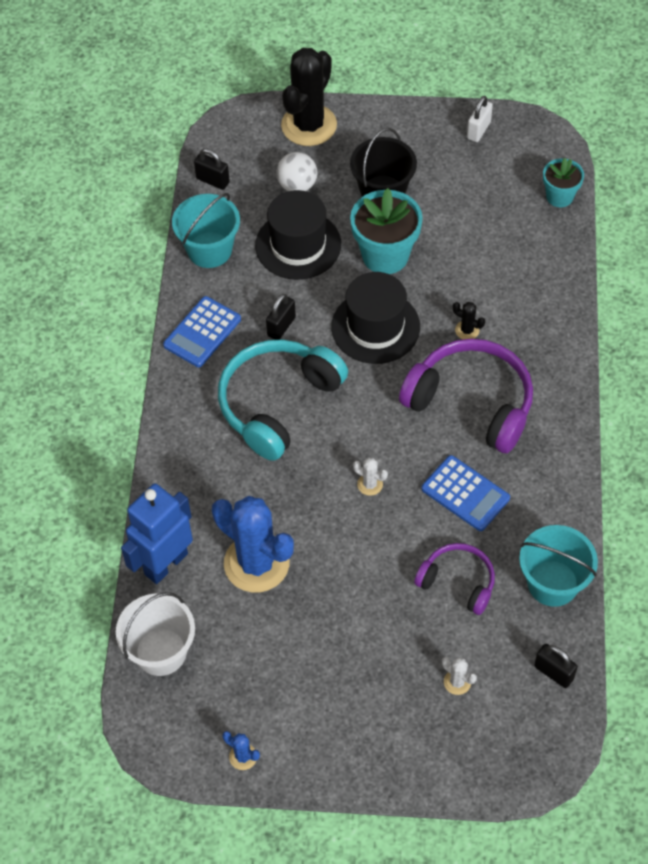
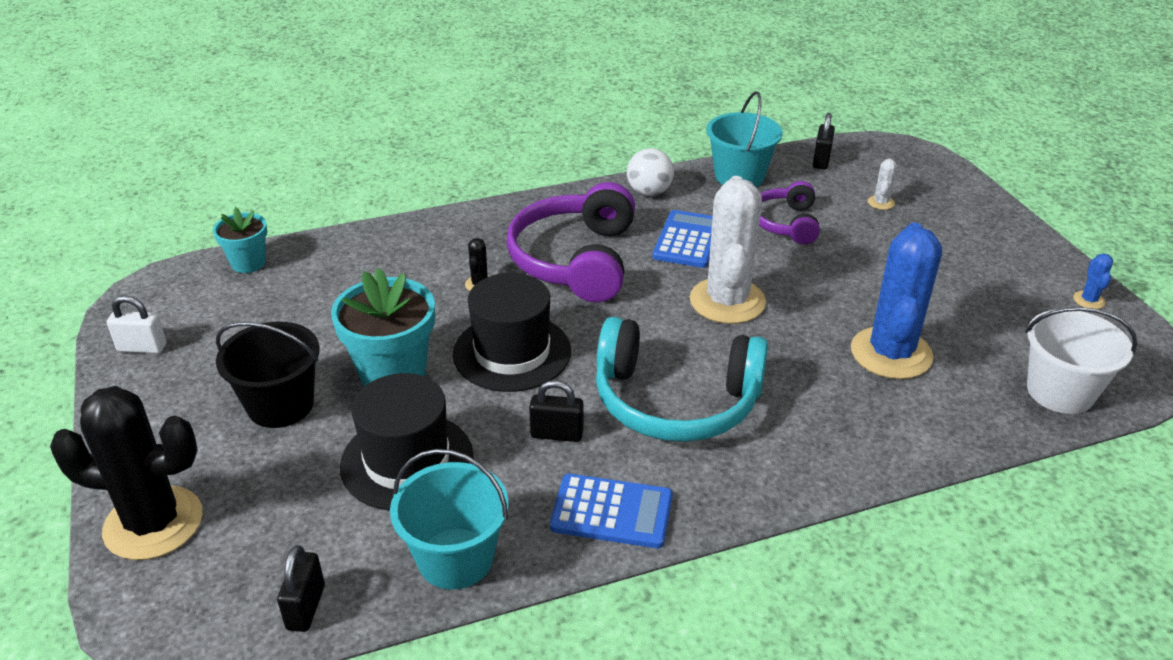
camera: 115 degrees left, 20 degrees down
(165, 563) = (962, 425): blue robot -> none
(297, 185) = (290, 497): white ball -> white ball (649, 192)
(370, 484) = (727, 301): white cactus -> white cactus, size x2.49

